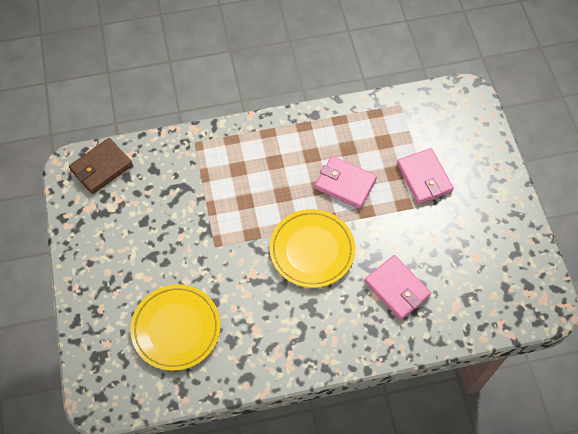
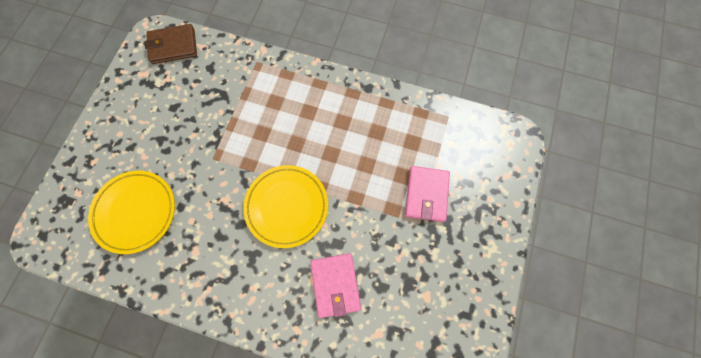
camera: 30 degrees right, 10 degrees up
(345, 184) = (353, 163): pink wallet -> none

